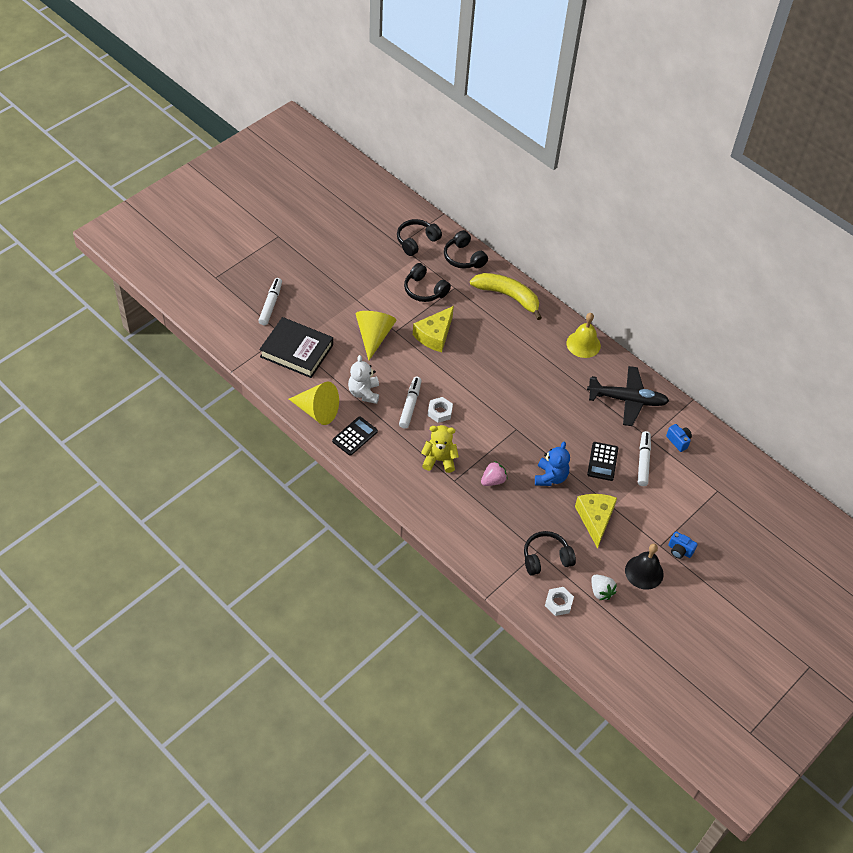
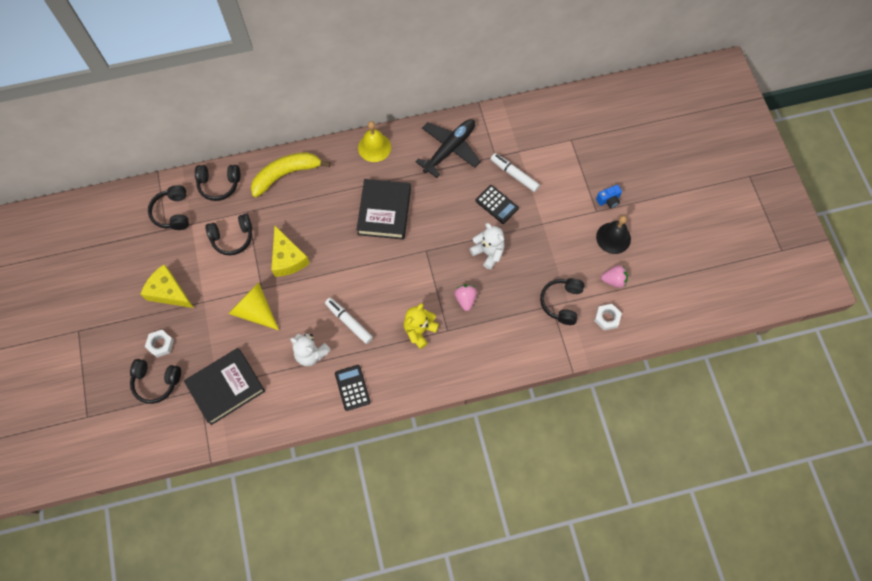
camera: 55 degrees left, 15 degrees up
(271, 304) = (156, 382): white marker -> black headphones
(317, 411) = (305, 405): yellow cone -> none
(439, 412) = (371, 301): white nut -> white nut (160, 344)
(529, 381) = (384, 211): none -> black book
(550, 477) = (488, 253): blue teddy bear -> white teddy bear
(595, 519) = (546, 243): yellow cheese -> yellow cheese (168, 292)
(601, 592) = (613, 280): white strawberry -> pink strawberry
(678, 441) = (510, 137): blue camera -> none

